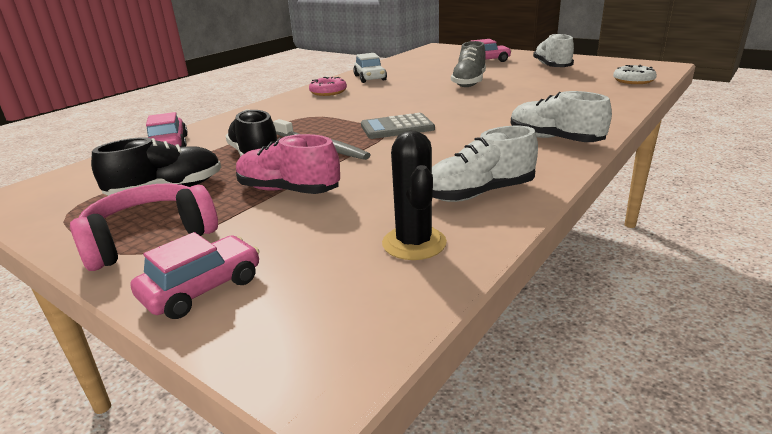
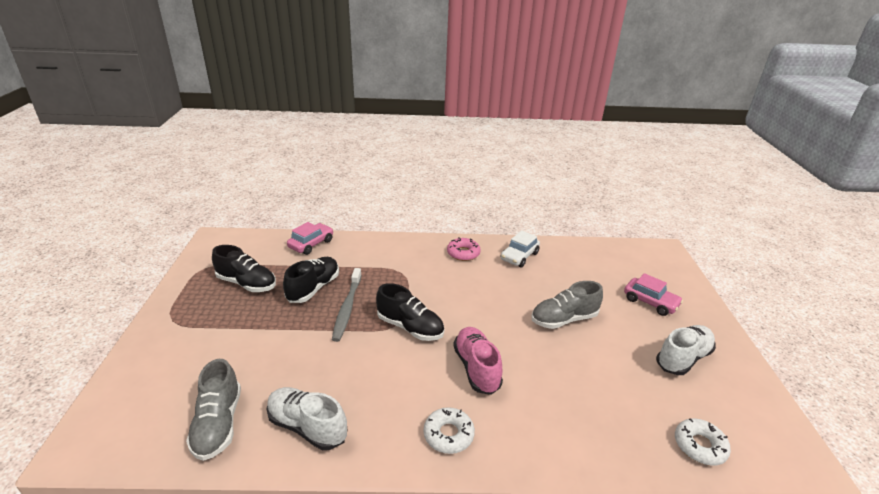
camera: 50 degrees right, 5 degrees up
(149, 239) = (187, 313): pink headphones -> none
(202, 288) = (143, 363): pink car -> none
(288, 190) = (268, 331): pink shoe -> pink shoe (476, 368)
(397, 127) = (410, 327): grey calculator -> black shoe
(414, 243) = (218, 424): black cactus -> grey shoe
(554, 139) = (448, 435): white shoe -> white donut

